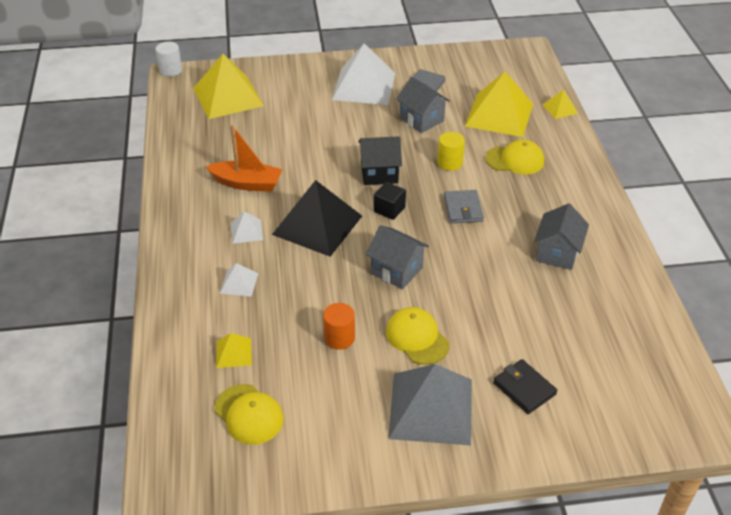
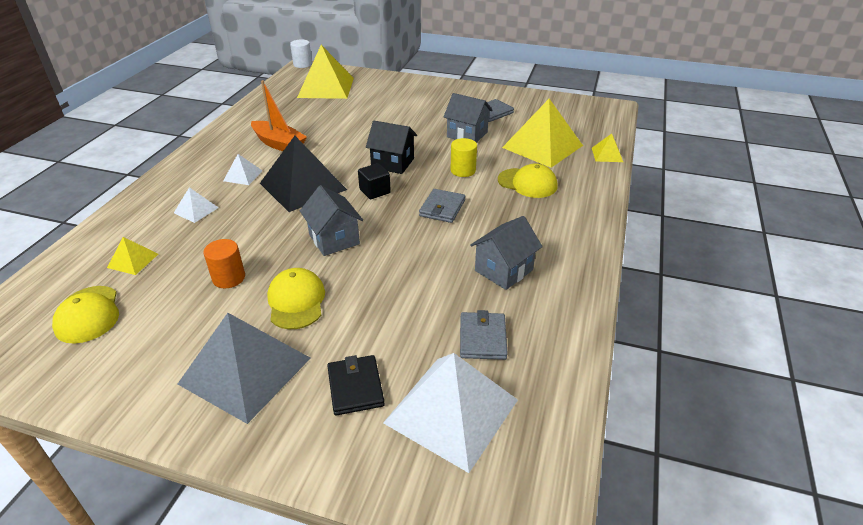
camera: 25 degrees right, 5 degrees down
(364, 86) = (439, 102): white pyramid -> white pyramid (451, 411)
(421, 120) = (467, 134): grey house -> grey house turned 45 degrees counterclockwise
(584, 316) = (482, 338): none -> grey wallet

